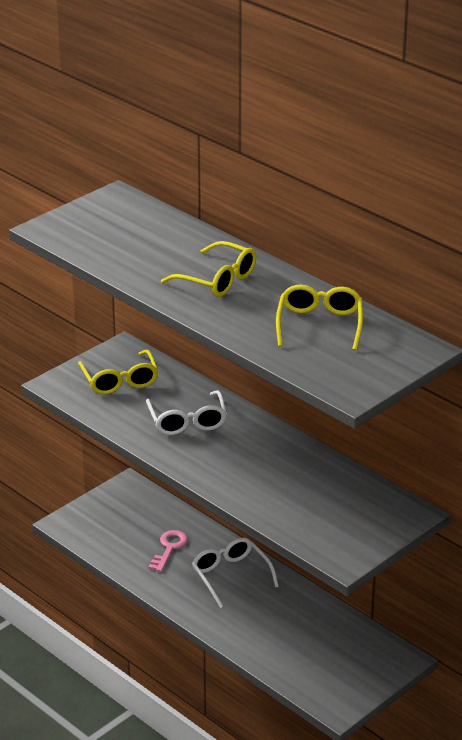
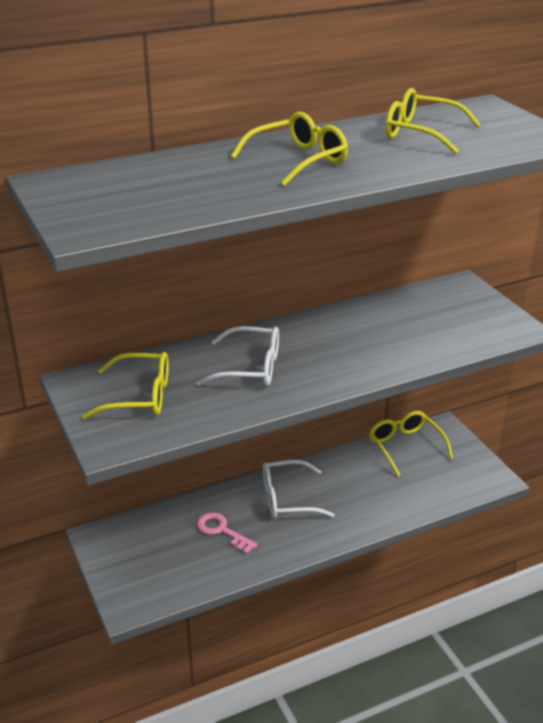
camera: 70 degrees left, 0 degrees up
(352, 636) = (405, 447): none -> yellow glasses

